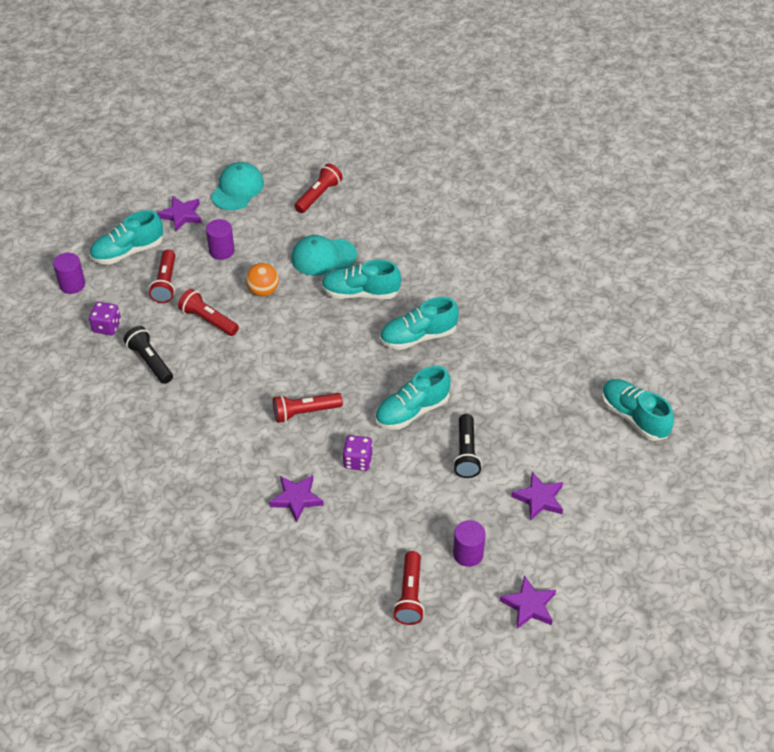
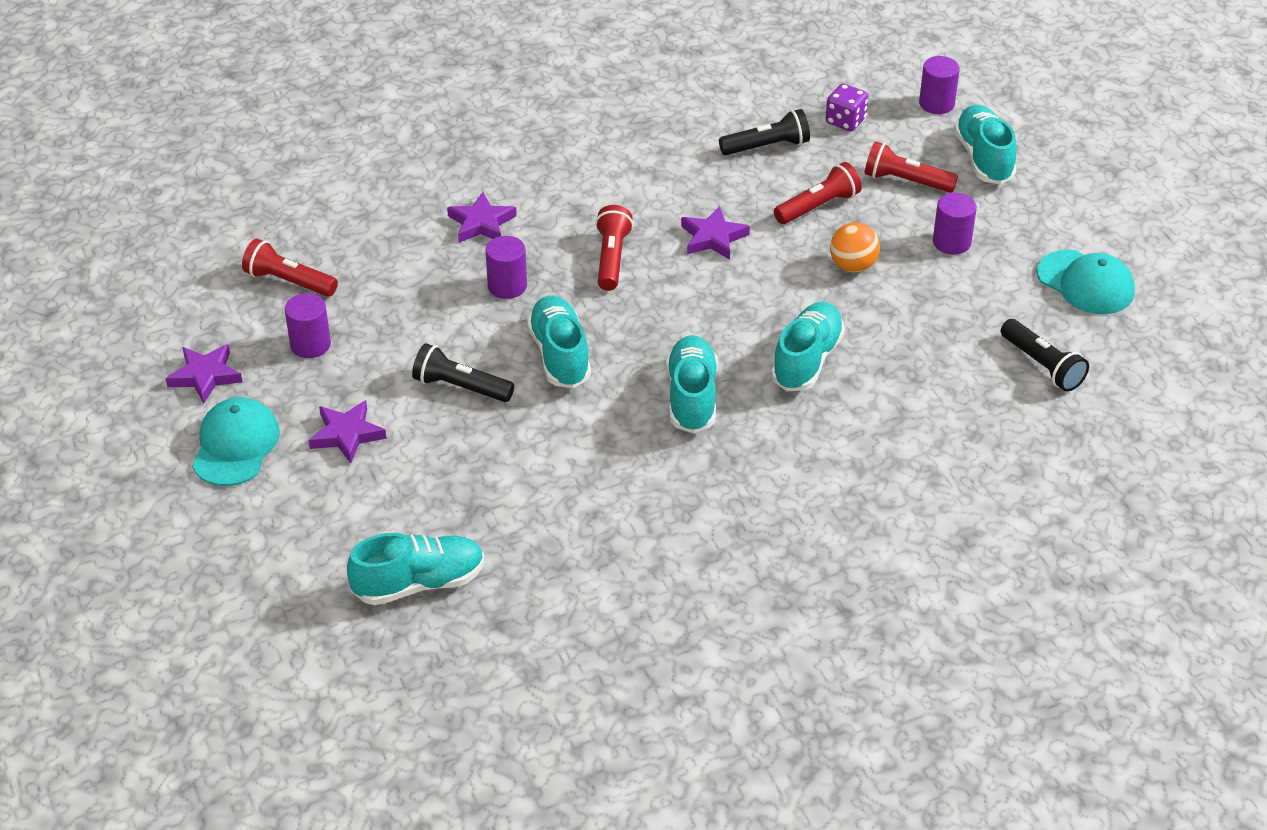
camera: 110 degrees right, 5 degrees down
(181, 215) = (1043, 218): purple star -> purple star (713, 238)
(319, 195) = (1042, 366): red flashlight -> black flashlight
(323, 257) = (899, 339): turquoise cap -> turquoise cap (235, 445)
(357, 461) = (507, 286): purple dice -> purple cylinder

